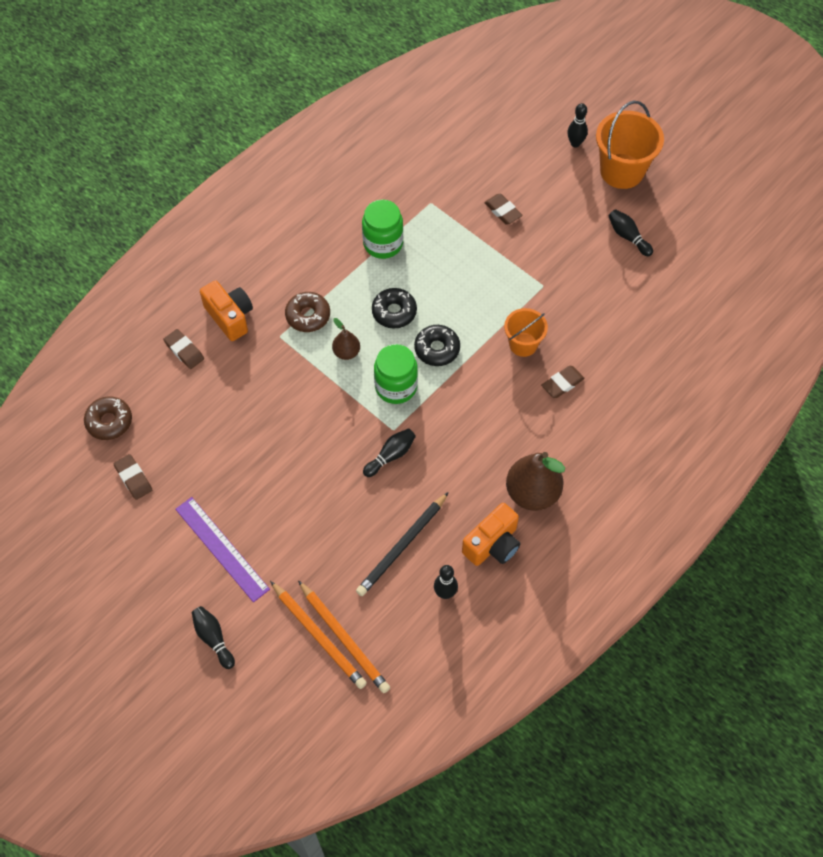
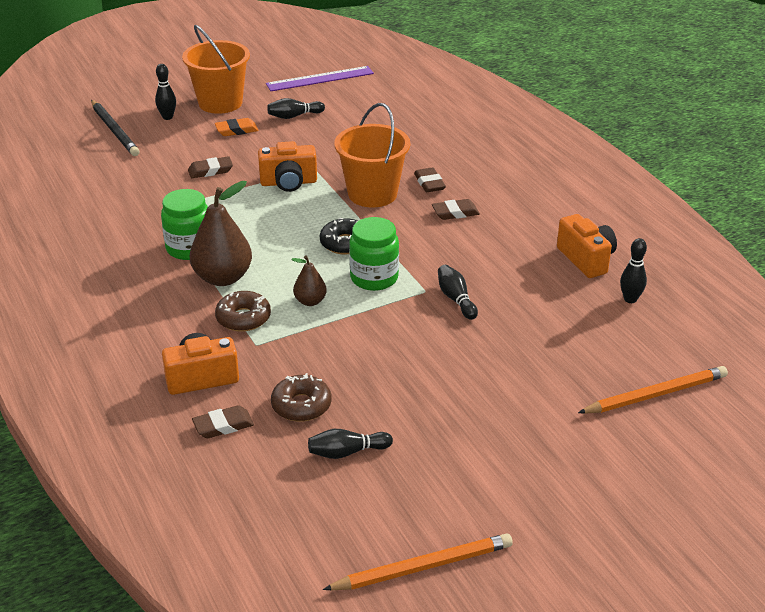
camera: 70 degrees left, 25 degrees down
(109, 421) = (286, 516): brown donut -> brown donut (301, 405)
(133, 478) = (384, 508): brown eraser -> brown eraser (455, 213)
(213, 639) = (636, 478): black bowling pin -> black bowling pin (347, 452)
(222, 549) = (518, 448): purple ruler -> purple ruler (320, 79)
(344, 638) = (662, 376): orange pencil -> orange pencil (422, 566)
(394, 312) = (281, 259): black donut -> none
(402, 546) = (567, 314): black pencil -> black pencil (114, 130)
(511, 275) = (288, 183): none -> orange camera
(523, 344) = (372, 194): orange bucket -> orange bucket, size x1.66
(532, 493) = (539, 225): brown pear -> brown pear (223, 278)
(579, 203) = (236, 130): none -> orange eraser

